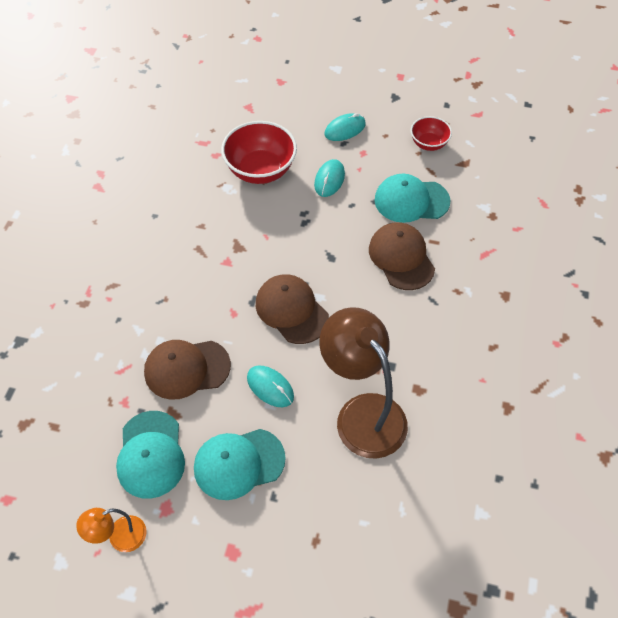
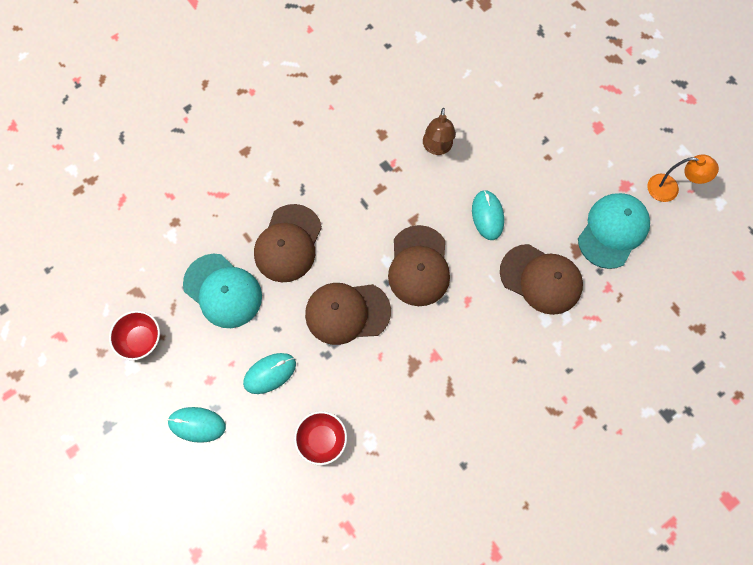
camera: 140 degrees left, 15 degrees up
(239, 463) = (553, 178): turquoise cap -> none
(260, 170) = (322, 439): red bowl -> red bowl, size x0.57
(314, 245) = (347, 312): none -> brown cap
(362, 413) = (437, 148): brown lamp -> brown lamp, size x0.49

